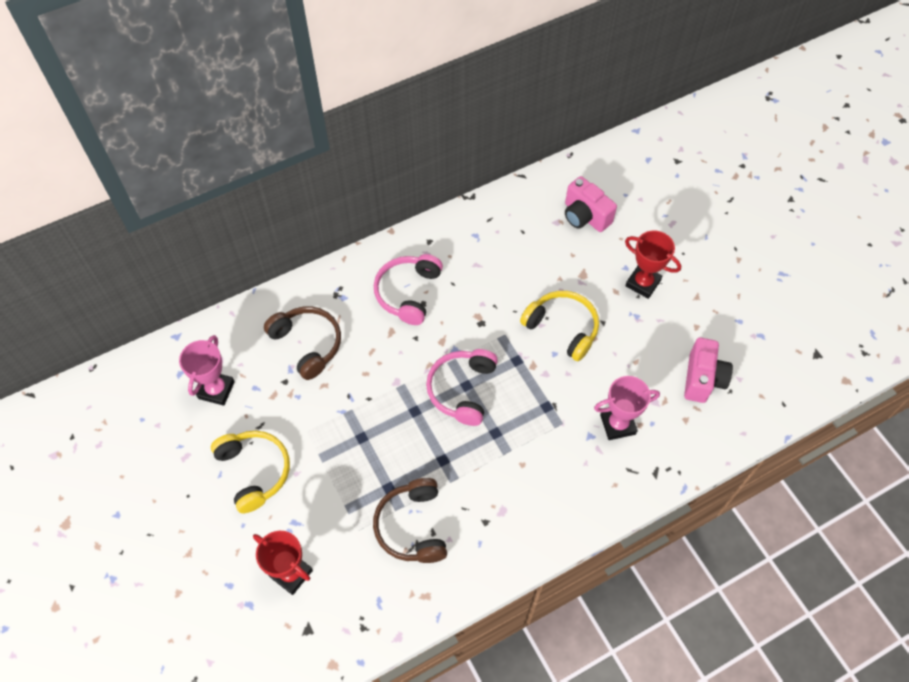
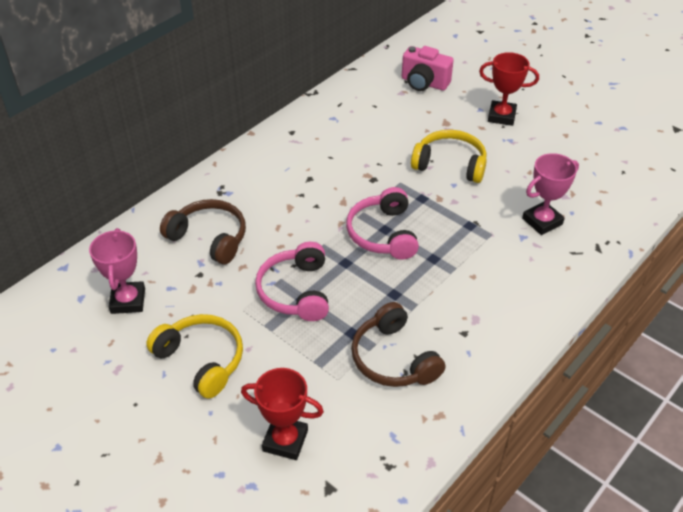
camera: 20 degrees left, 15 degrees down
(408, 293) = (291, 174): pink headphones -> pink headphones (296, 291)
(702, 379) = (594, 169): pink camera -> none

